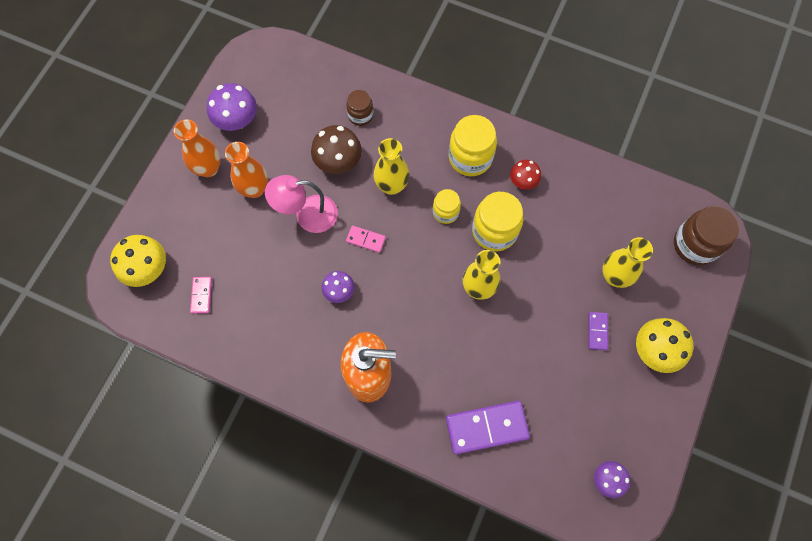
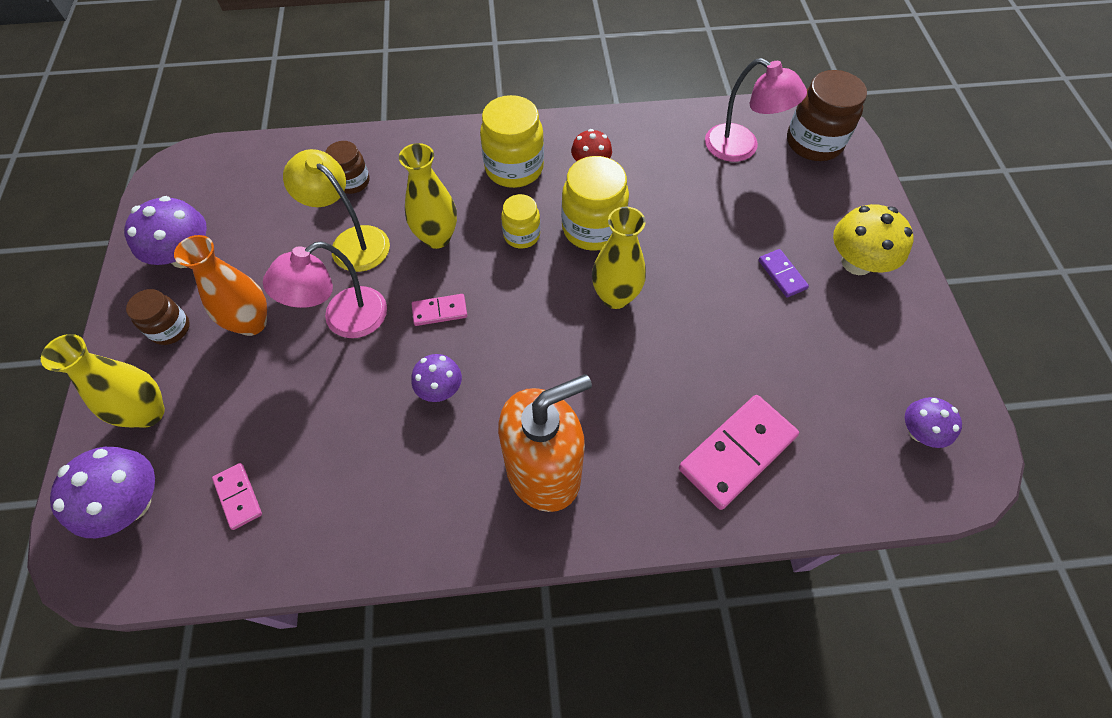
camera: 30 degrees left, 10 degrees down
(147, 269) = (132, 503): yellow mushroom -> purple mushroom
(208, 168) = (170, 329): orange vase -> brown jar
(338, 161) = (352, 242): brown mushroom -> yellow lamp
(486, 427) = (737, 452): purple domino -> pink domino
(614, 276) = (757, 211): yellow vase -> yellow vase (148, 413)
(638, 222) = (741, 148): none -> pink lamp

